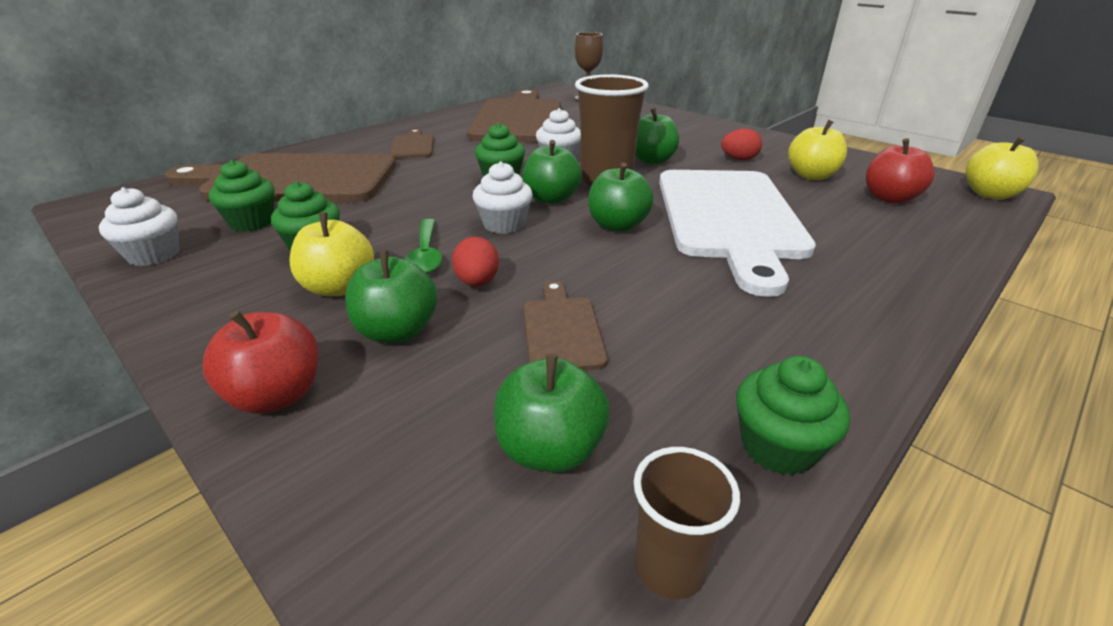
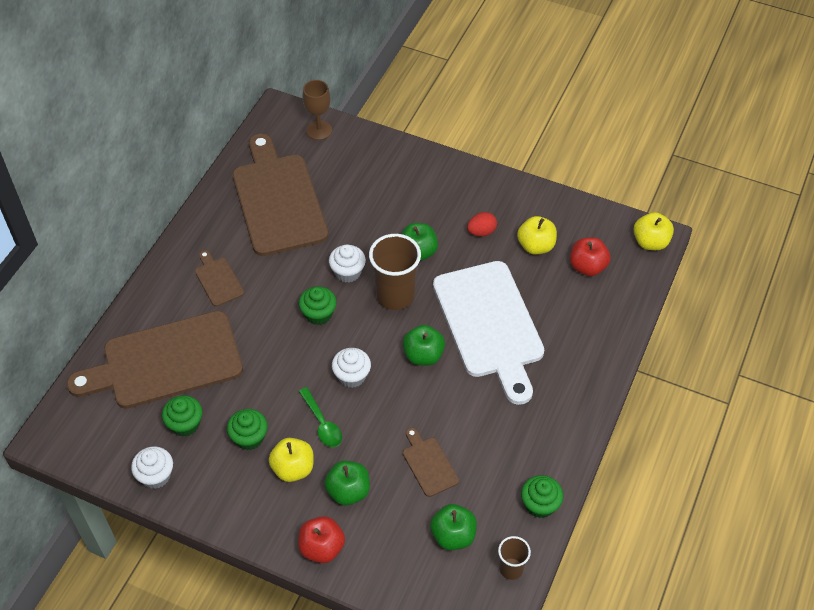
camera: 20 degrees left, 20 degrees up
(477, 282) = (366, 440): red egg -> none
(551, 198) = (367, 333): green apple -> none

